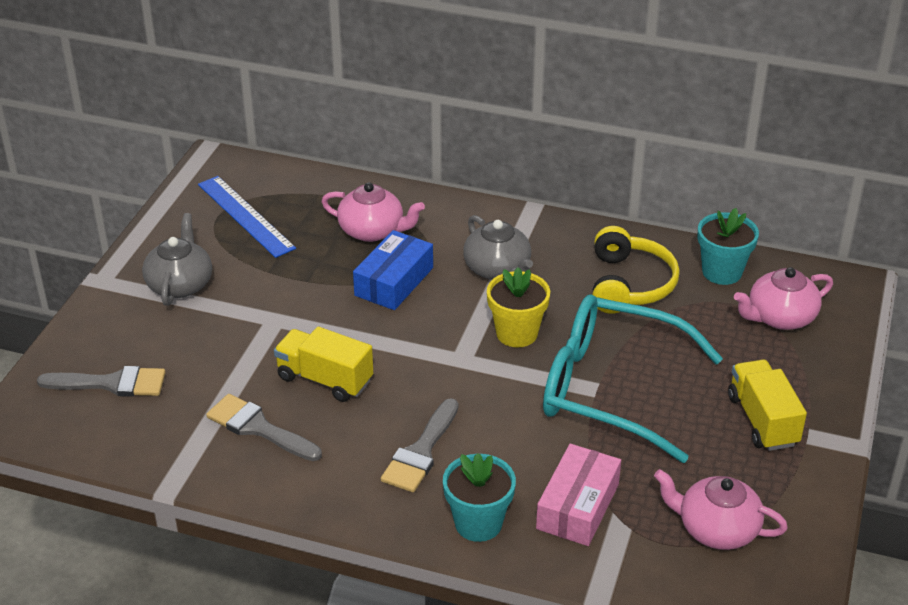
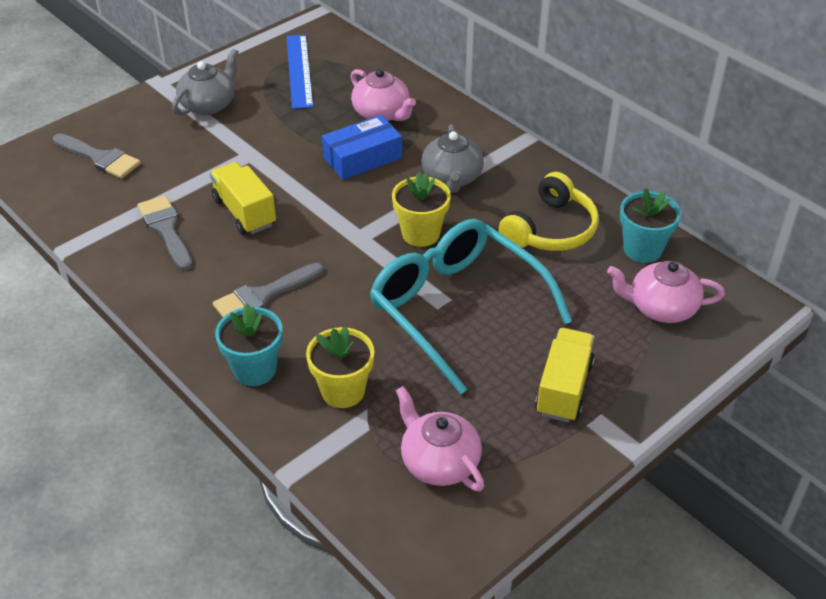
camera: 30 degrees right, 5 degrees up
(578, 506) = (343, 391): pink box -> yellow flower pot

